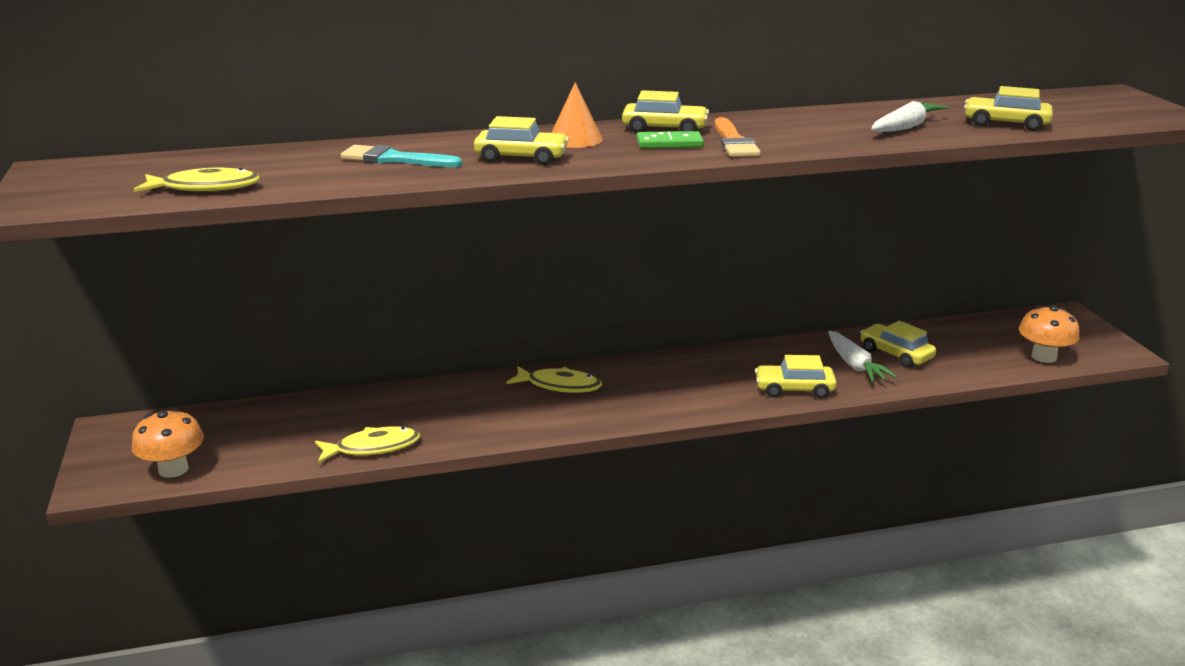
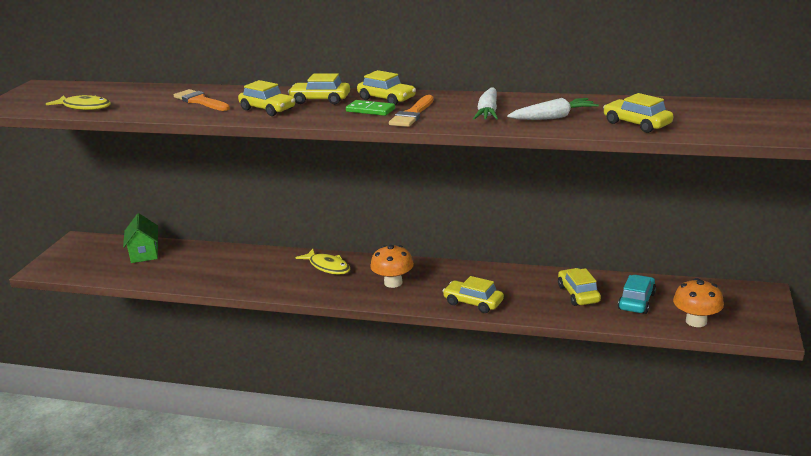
camera: 30 degrees right, 0 degrees up
(173, 469) = (82, 269): orange mushroom -> orange mushroom (393, 283)
(255, 424) = (144, 253): none -> green house
(372, 448) = (186, 281): yellow fish -> none
(394, 159) = (200, 101): turquoise brush -> orange brush
(575, 139) = (320, 100): orange cone -> yellow car
(855, 365) = (537, 295): white carrot -> white carrot (488, 112)
(963, 349) = (636, 301): none -> turquoise car

